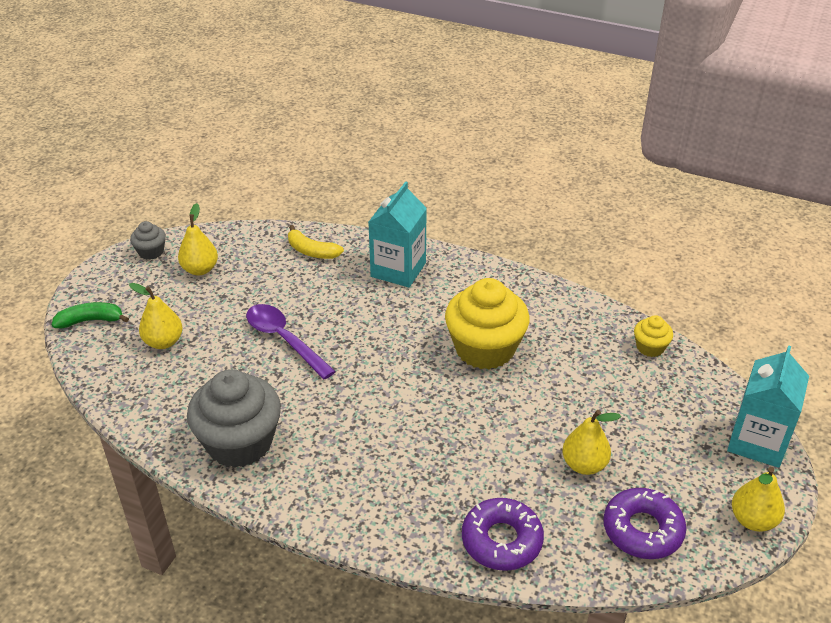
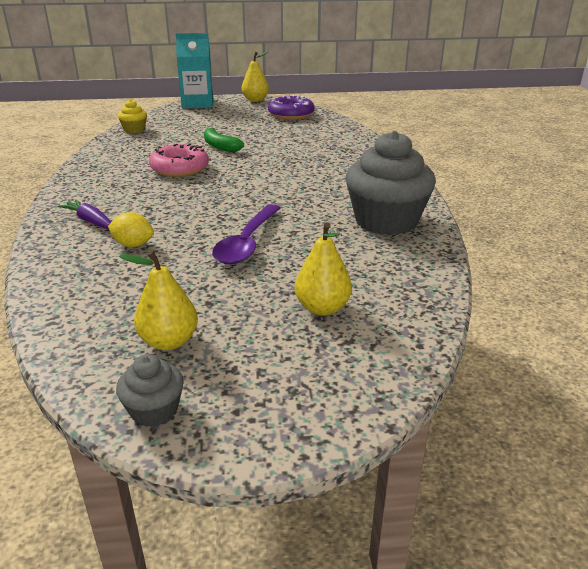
camera: 120 degrees left, 10 degrees down
(90, 320) = (349, 385): green banana -> green banana (220, 146)
(312, 251) = (81, 276): yellow banana -> none
(336, 282) = (133, 245): none -> yellow lemon
(398, 270) = (91, 221): turquoise carton -> purple carrot
(485, 349) = (180, 168): yellow cupcake -> pink donut
(501, 540) = (342, 136): purple donut -> none
(584, 465) = (261, 129): yellow pear -> none

